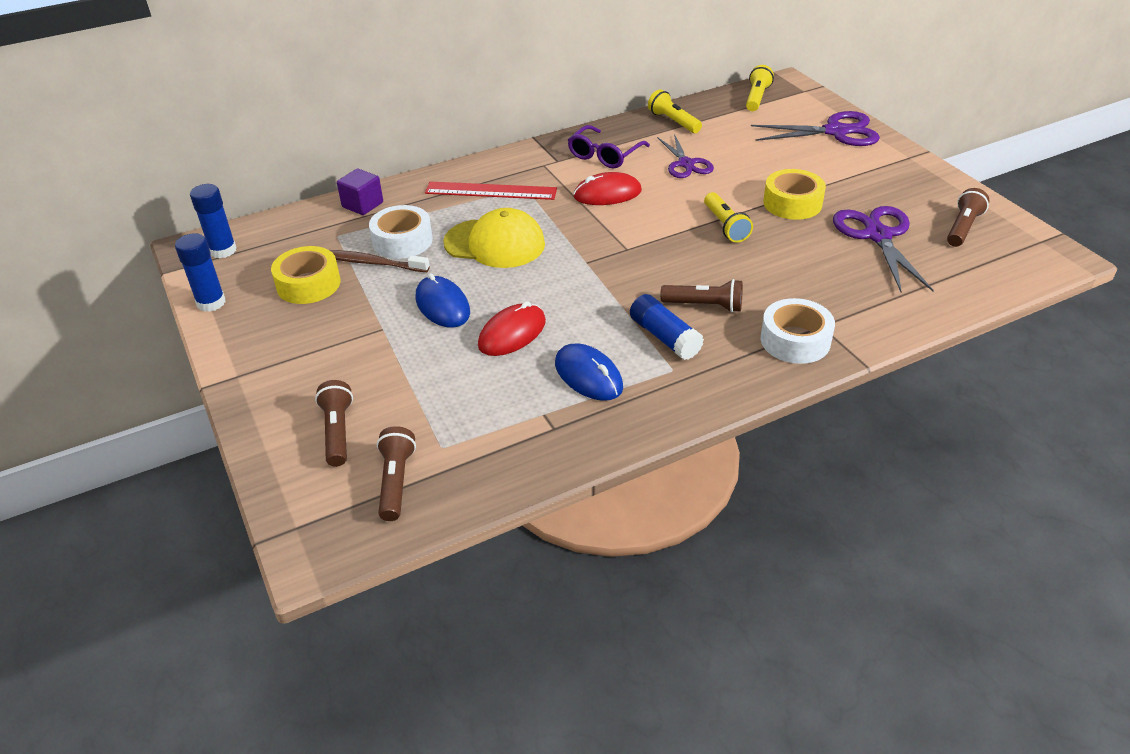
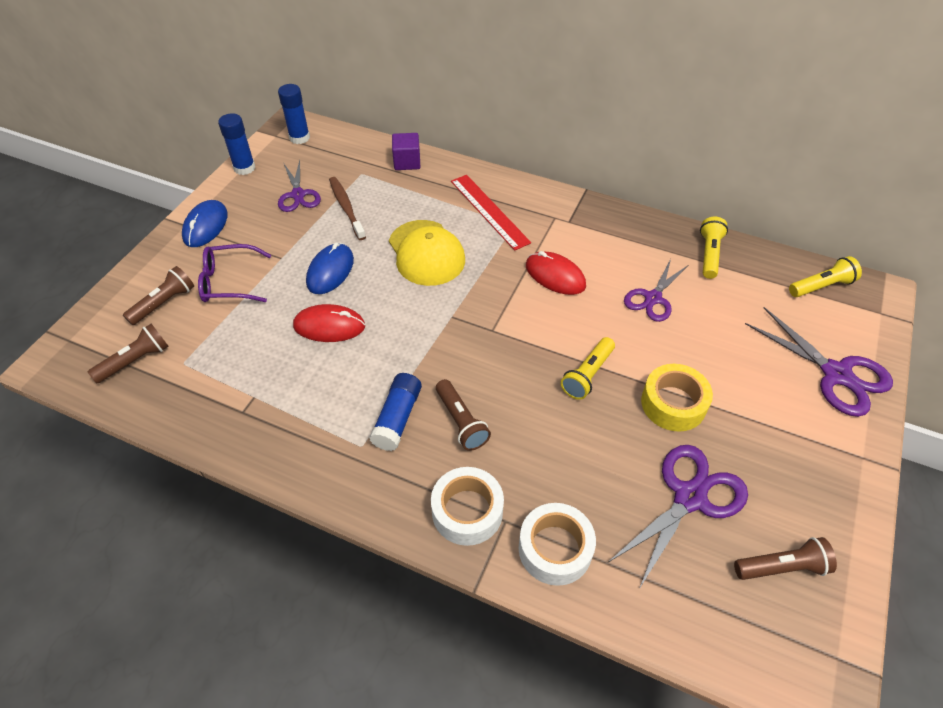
camera: 50 degrees right, 10 degrees up
(308, 284) = (298, 195): yellow tape -> purple scissors
(402, 241) = (384, 206): white tape -> white tape (555, 549)
(588, 375) = (315, 397): blue mouse -> blue mouse (205, 226)
(604, 155) = (607, 242): purple glasses -> purple glasses (229, 282)

